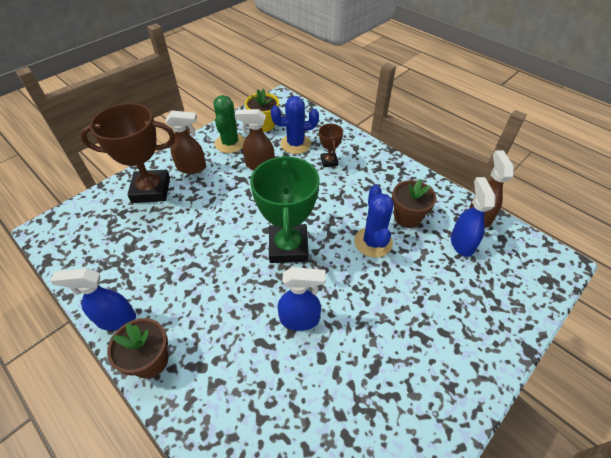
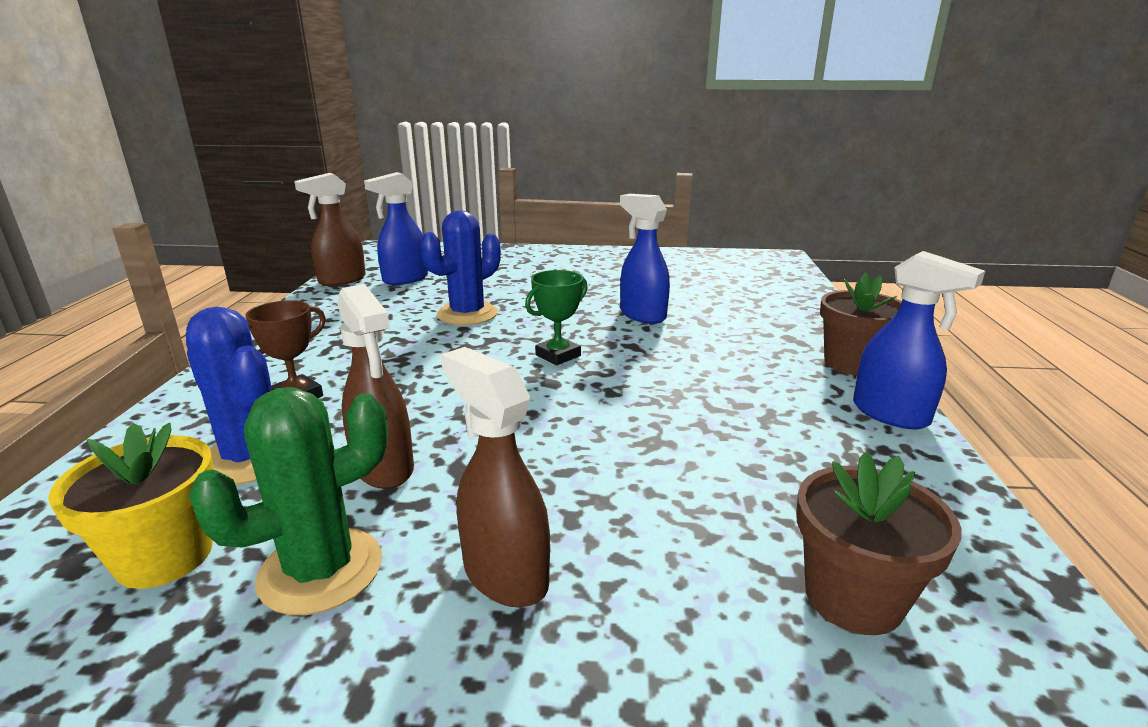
camera: 130 degrees left, 25 degrees down
(151, 190) = (673, 590): brown trophy -> none
(288, 247) = (558, 355): green trophy -> green trophy, size x0.48
(407, 217) = (392, 309): brown flower pot -> brown flower pot (853, 597)

